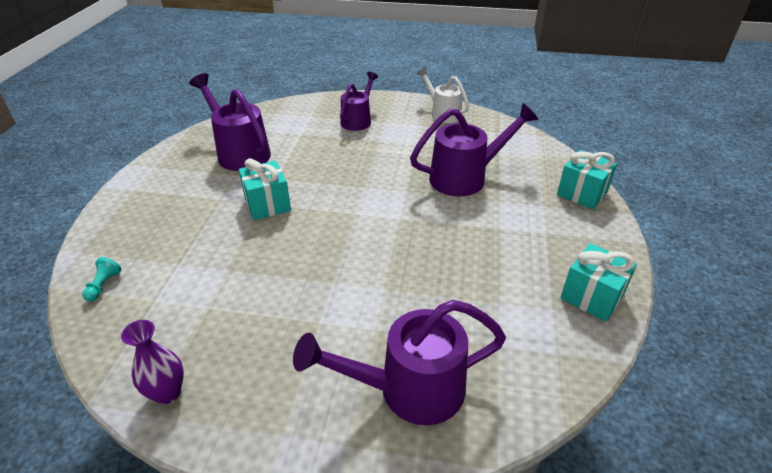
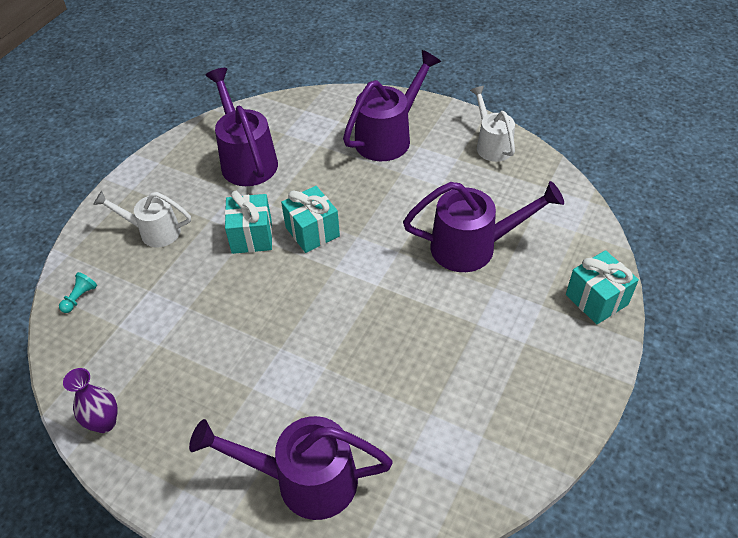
camera: 20 degrees right, 10 degrees up
(168, 218) = (153, 231): none -> white watering can
(358, 120) = (389, 137): purple watering can -> purple watering can, size x1.55
(592, 296) = (531, 432): turquoise gift -> turquoise gift (312, 232)

